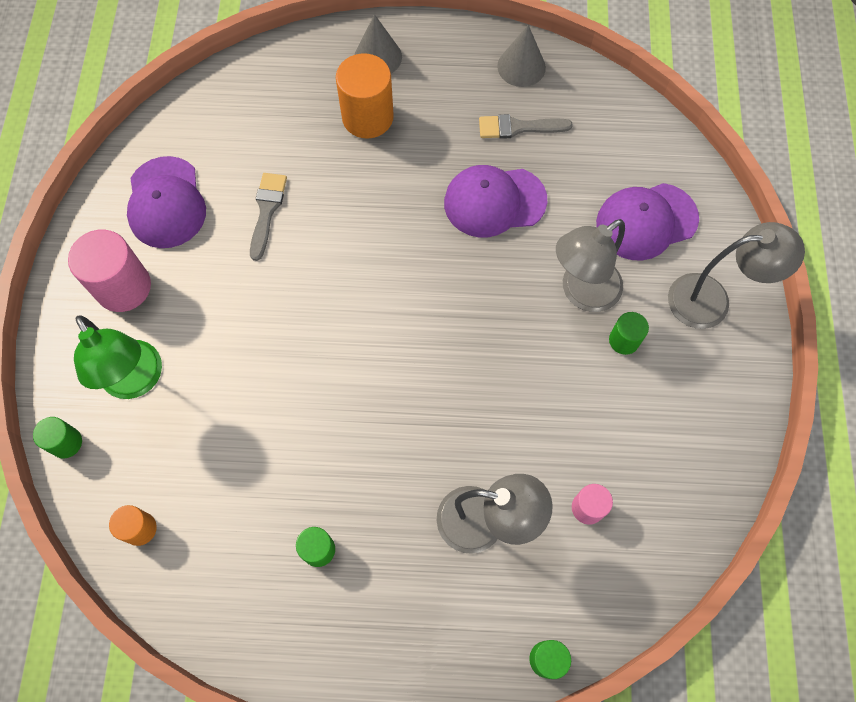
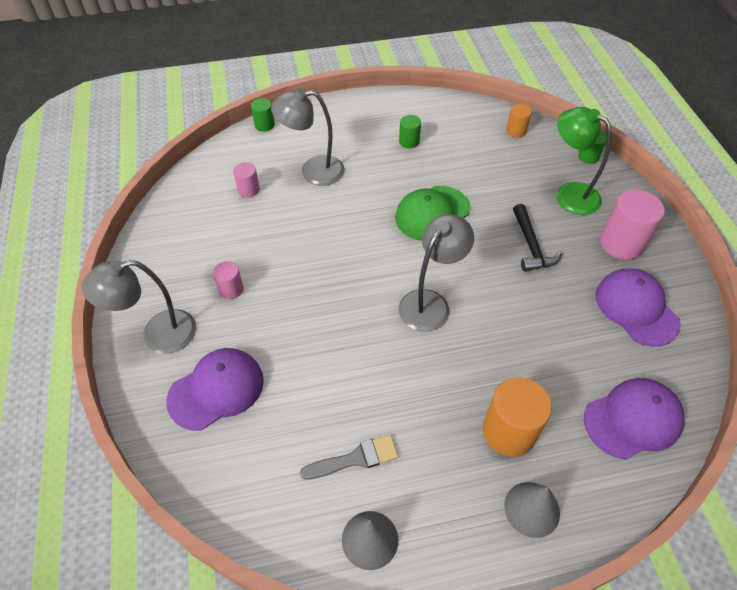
camera: 165 degrees right, 15 degrees down
(235, 312) = (531, 245): none -> black hammer
(267, 211) = (551, 321): grey brush -> none
(338, 395) = (432, 213): none -> green cap
(494, 201) = (359, 375): purple cap -> purple cap (633, 419)
(581, 292) = (269, 316): grey lamp -> grey lamp (430, 302)
(624, 340) = (231, 289): green cylinder -> pink cylinder

